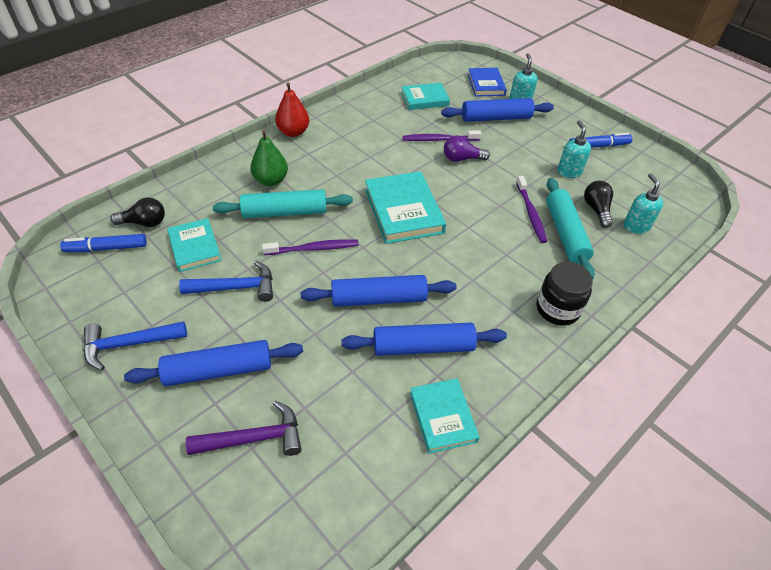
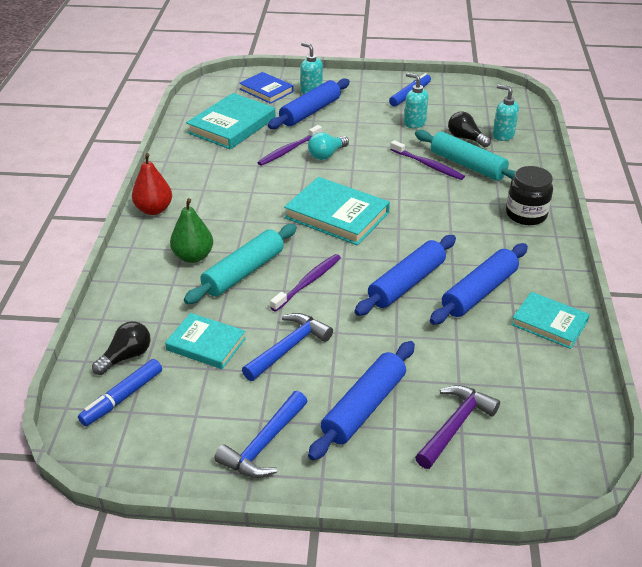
camera: 40 degrees left, 10 degrees down
(424, 99) = (232, 125): turquoise book -> turquoise book, size x1.57
(461, 159) = (326, 155): purple light bulb -> turquoise light bulb

